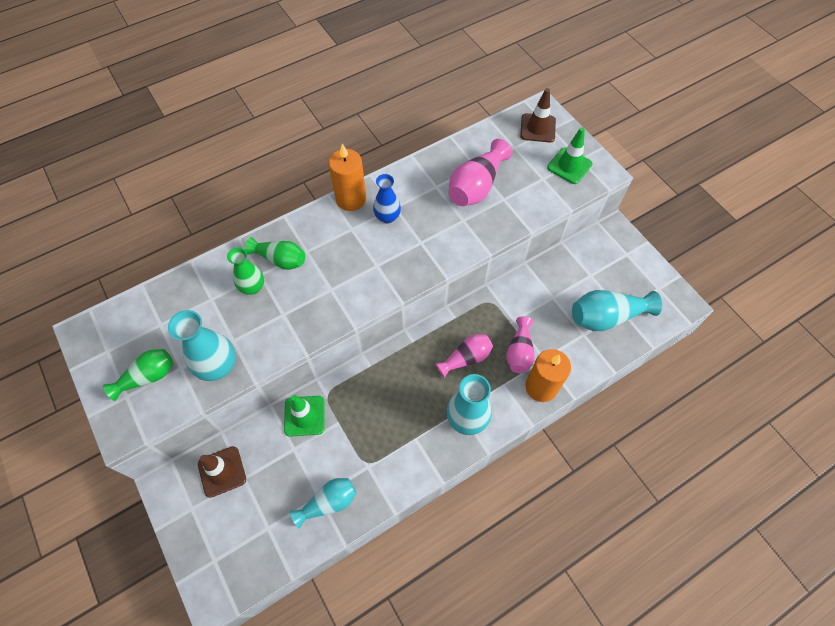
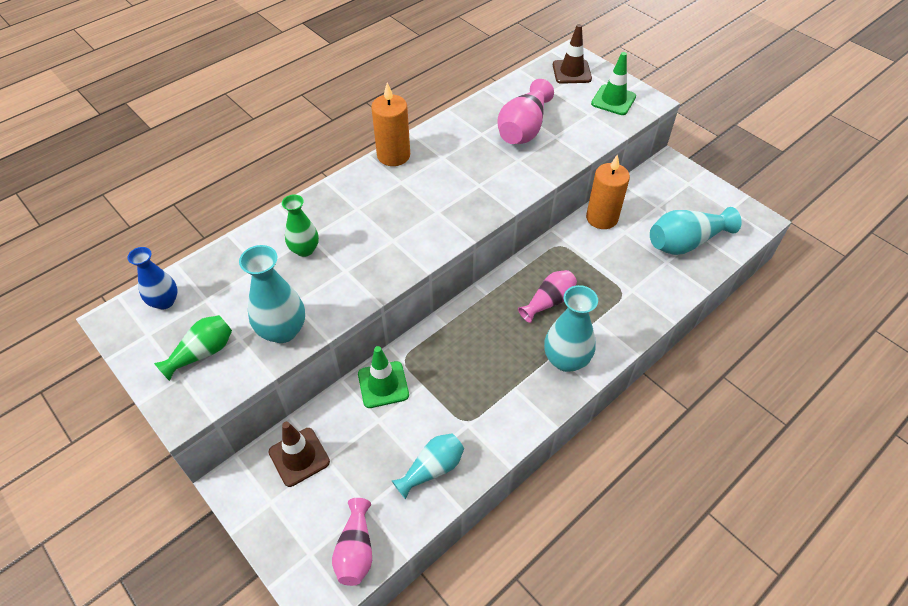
camera: 10 degrees left, 10 degrees down
(280, 259) = (330, 220): green vase -> none
(387, 217) = (437, 167): blue vase -> blue vase (164, 301)
(519, 352) = (604, 287): pink vase -> pink vase (355, 550)
(541, 387) = (637, 317): orange candle -> orange candle (602, 218)

